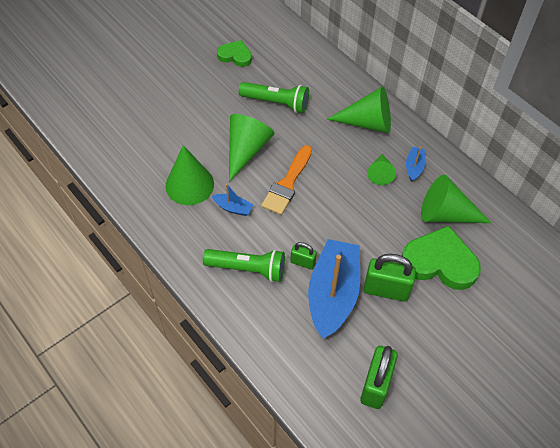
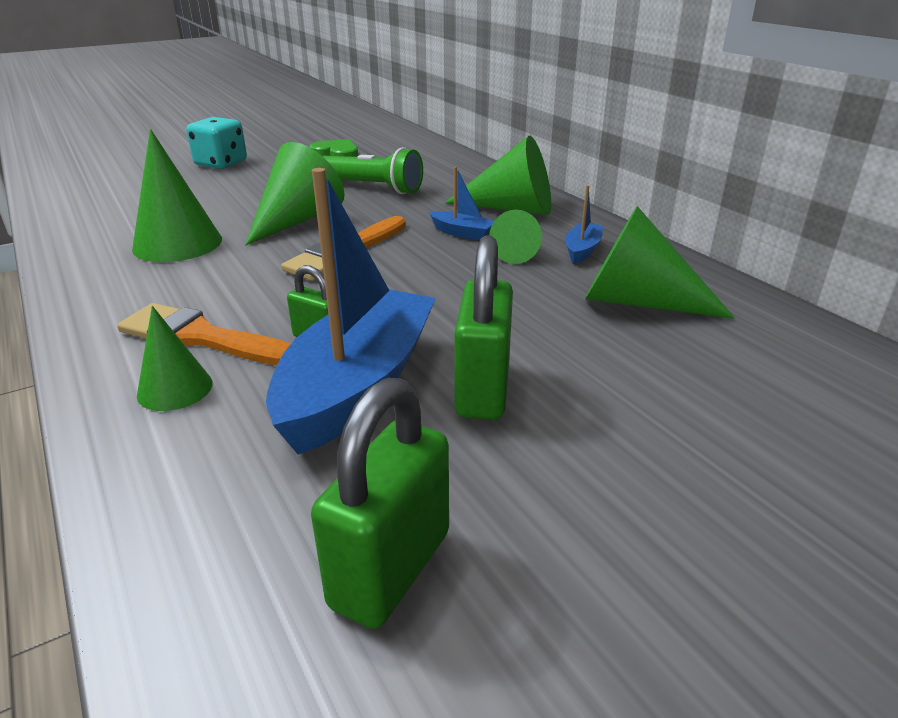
camera: 10 degrees right, 25 degrees down
(162, 77) = (221, 164): none -> turquoise dice
(233, 208) = (231, 269): blue boat -> blue boat (462, 233)
(248, 269) = (201, 337): green flashlight -> orange brush
(255, 306) = (175, 389): none -> green cone
(386, 290) = (482, 390): green padlock -> green padlock turned 75 degrees clockwise
(439, 262) = (616, 360): green heart -> none

